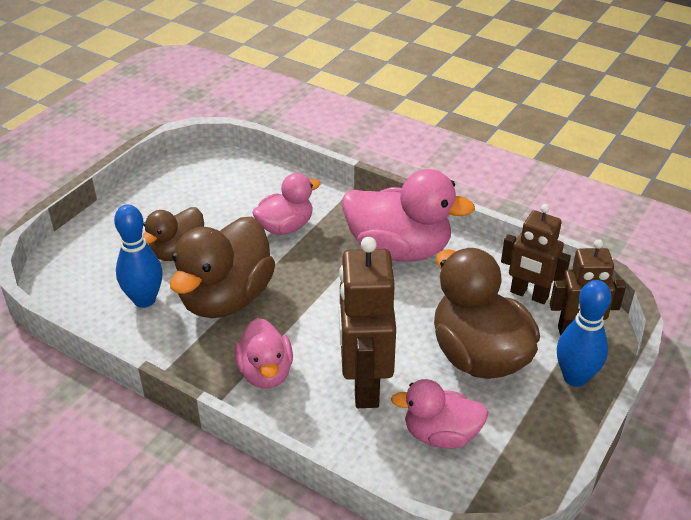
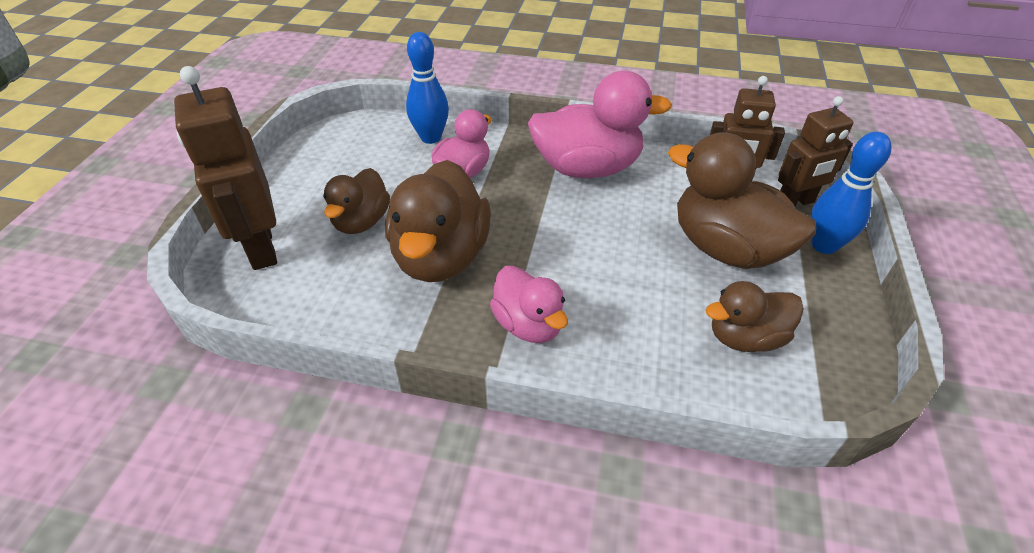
camera: 20 degrees left, 5 degrees up
(144, 300) = (349, 281): blue bowling pin -> blue bowling pin (431, 138)
(364, 384) = (638, 308): brown robot -> brown robot (261, 248)
(441, 434) = (745, 337): pink duck -> brown duck

